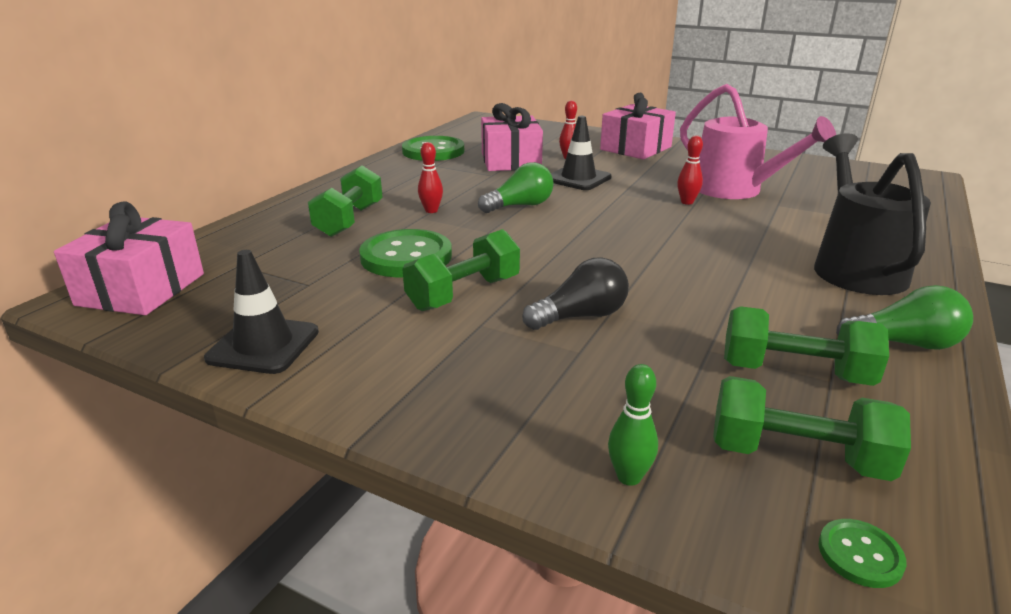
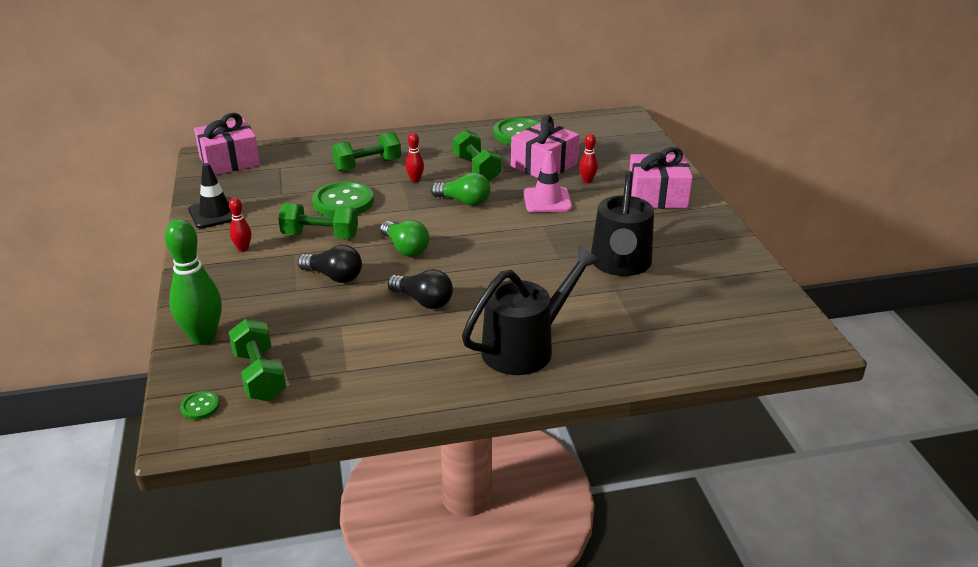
camera: 50 degrees right, 5 degrees up
(578, 178) = (547, 200): black traffic cone -> pink traffic cone
(629, 477) = (203, 337): green bowling pin -> green bowling pin, size x2.02
(687, 202) = (562, 254): red bowling pin -> red bowling pin (243, 249)
(705, 285) = (423, 301): none -> black light bulb
(736, 190) = (620, 265): pink watering can -> black watering can
(794, 372) = (342, 357): green dumbbell -> green dumbbell (476, 169)
(904, 344) = (421, 386): green light bulb -> green light bulb (405, 248)

